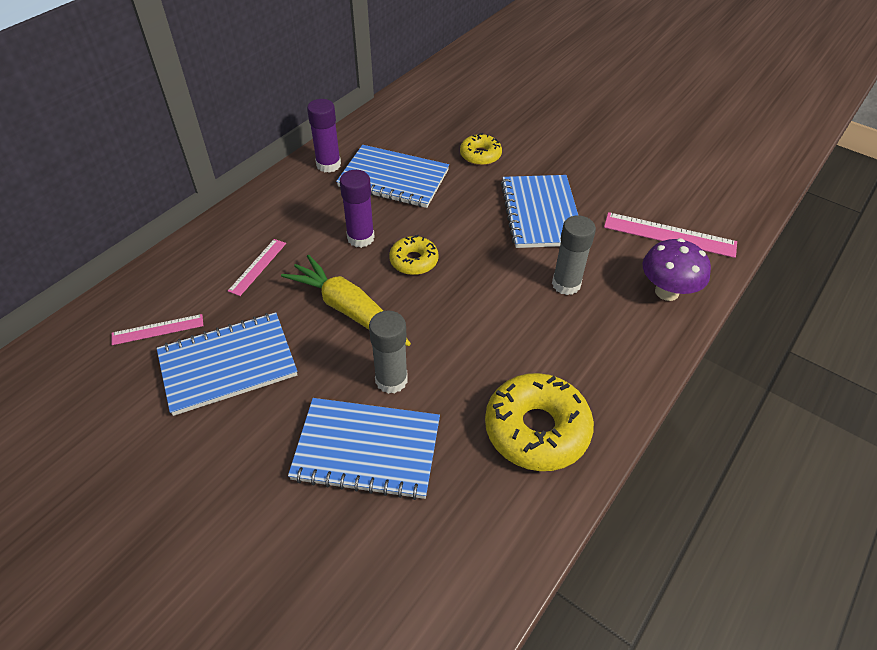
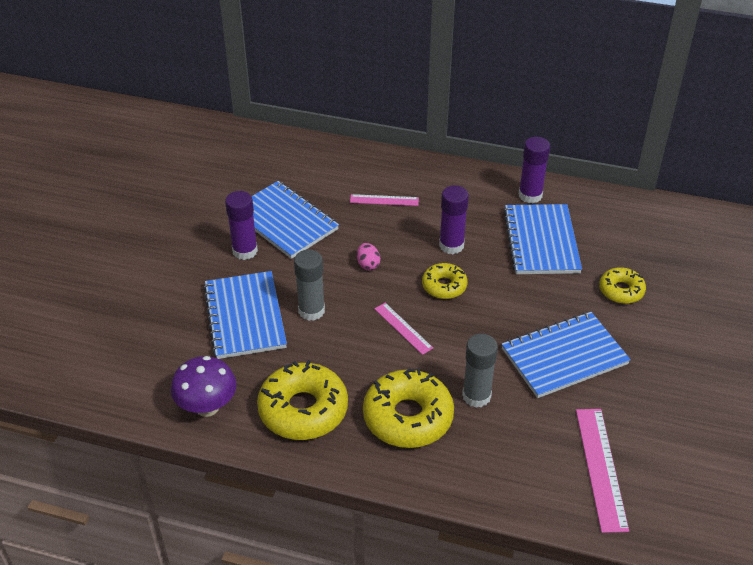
camera: 70 degrees right, 5 degrees down
(158, 329) = (298, 176): pink ruler -> pink ruler (403, 328)
(252, 420) = (245, 251): none -> purple glue stick
(348, 309) = (368, 264): yellow carrot -> pink egg
(575, 342) = (408, 417): none -> yellow donut
(666, 292) = (511, 477): purple mushroom -> purple mushroom (207, 407)

